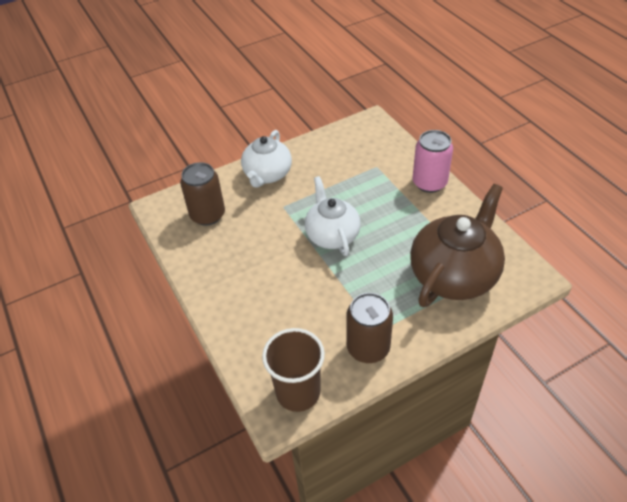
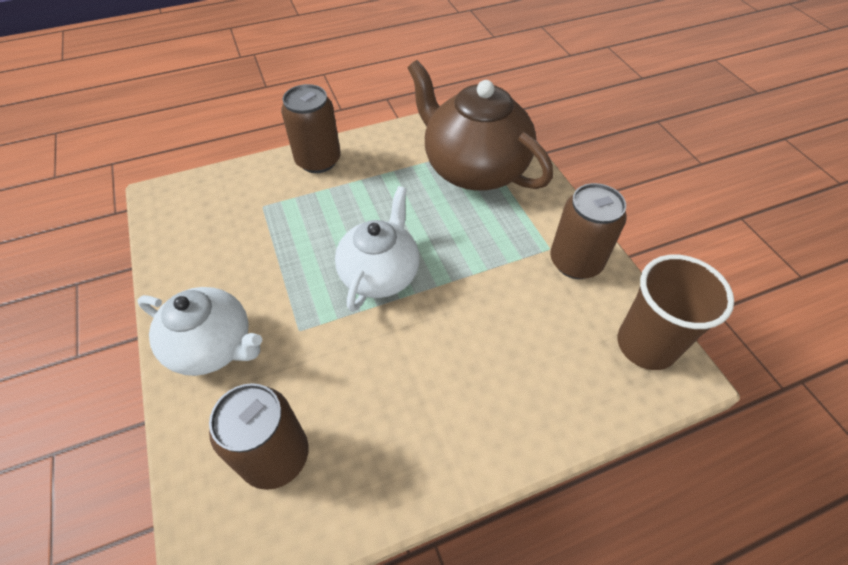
camera: 85 degrees left, 5 degrees up
(332, 235) = (380, 274): white teapot -> white teapot turned 120 degrees clockwise
(429, 183) = (318, 160): pink can -> brown can

